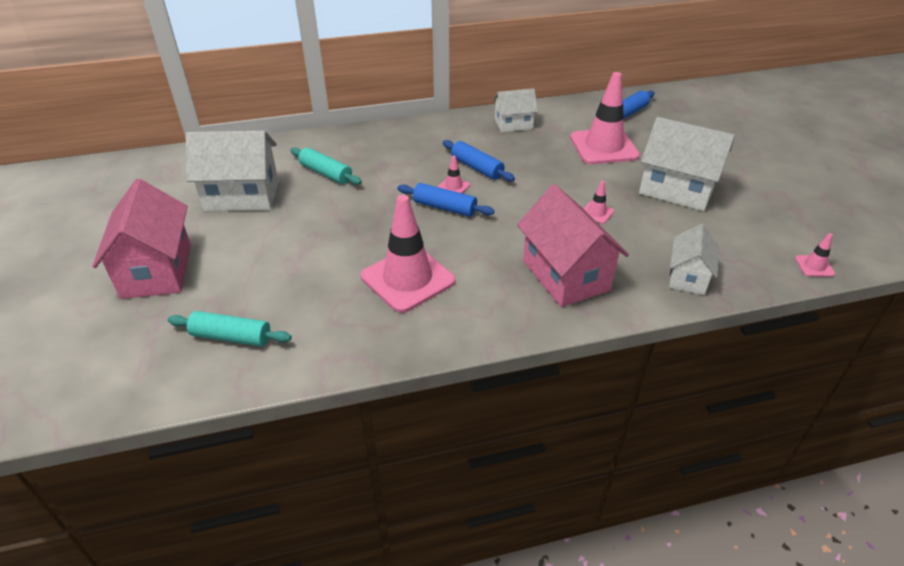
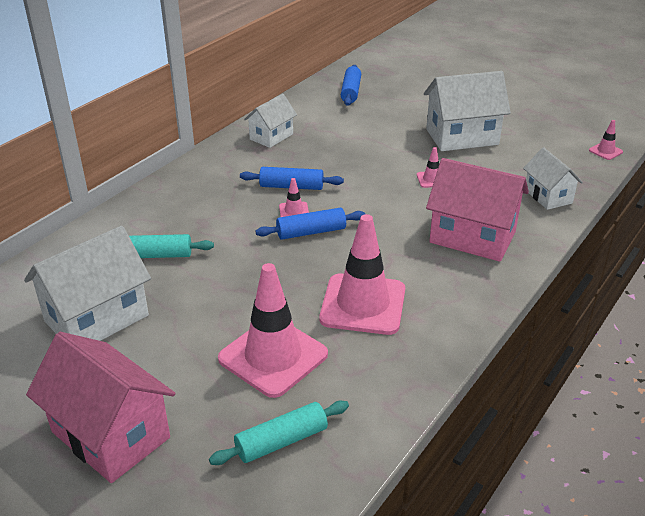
camera: 40 degrees left, 5 degrees down
(603, 147) = (368, 126): pink traffic cone -> pink traffic cone (273, 356)

